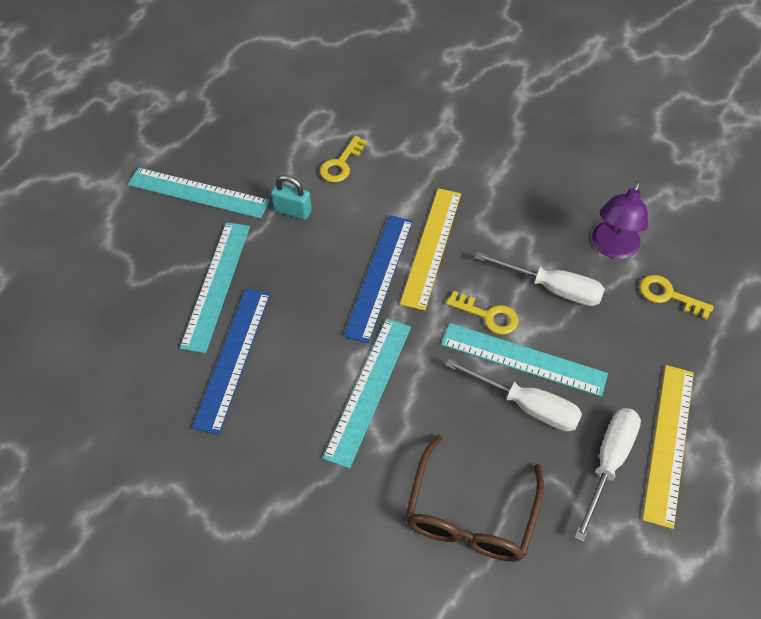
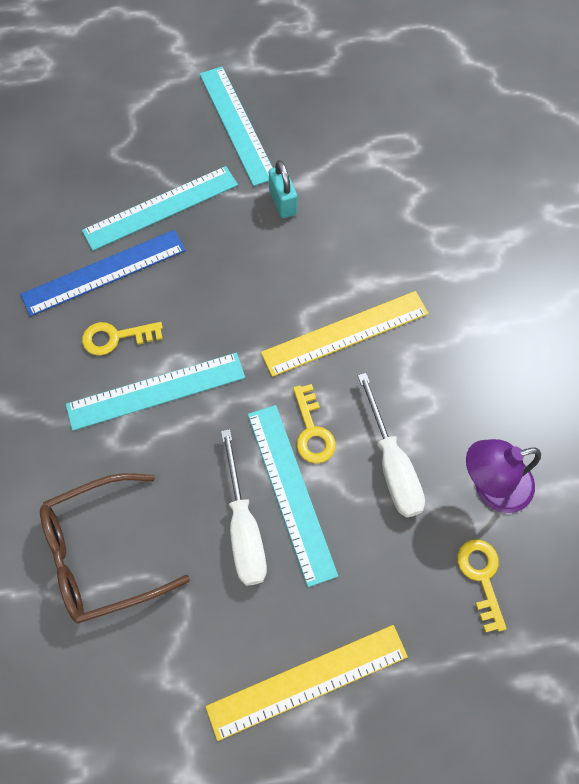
camera: 50 degrees right, 10 degrees up
(341, 164) = (368, 198): yellow key -> yellow key (116, 337)
(379, 276) = (276, 316): blue ruler -> none
(608, 463) = (241, 638): white screwdriver -> none

